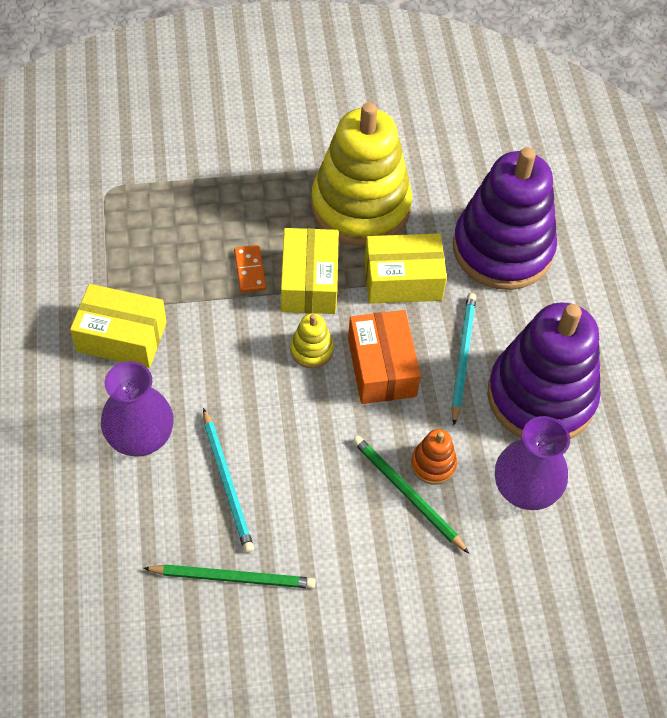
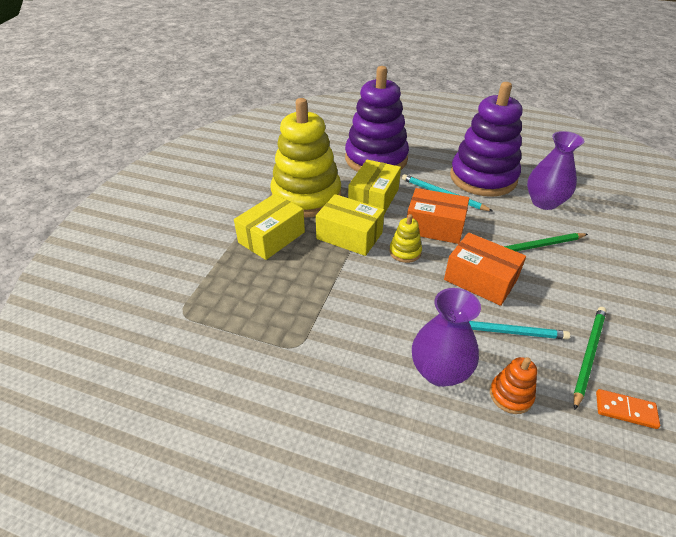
camera: 60 degrees left, 15 degrees down
(121, 337) = (333, 352): yellow box -> yellow box (272, 237)
(250, 270) = (320, 259): orange domino -> orange domino (625, 410)
(304, 443) = (480, 279): none -> orange box
(433, 464) = (516, 229): orange stacking toy -> orange stacking toy (511, 395)

